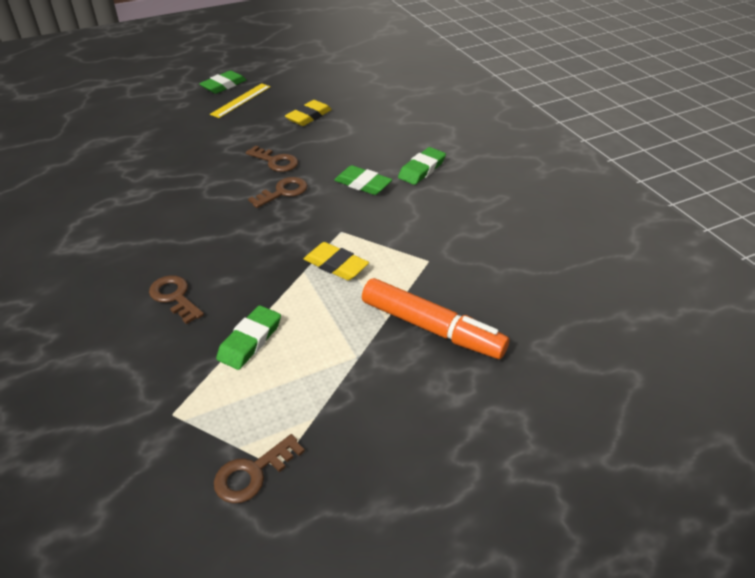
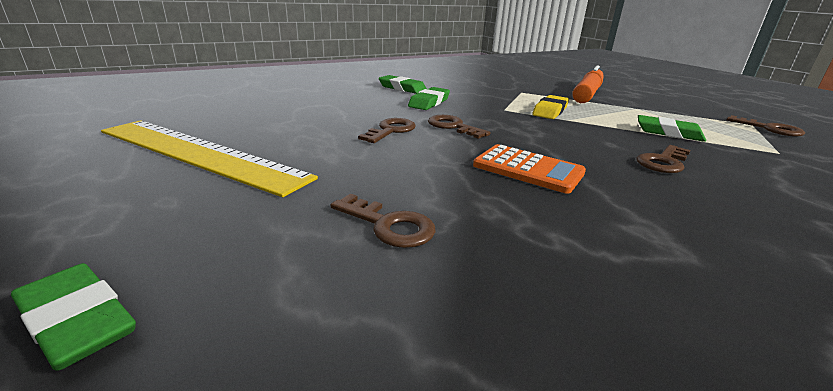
camera: 95 degrees left, 15 degrees down
(133, 160) = (389, 225): none -> brown key
(183, 216) = (528, 169): none -> orange calculator
(223, 85) = (119, 169): green eraser -> green eraser (77, 321)
(241, 100) = (199, 153): yellow ruler -> yellow ruler, size x2.06
(308, 116) = (283, 118): yellow eraser -> none

